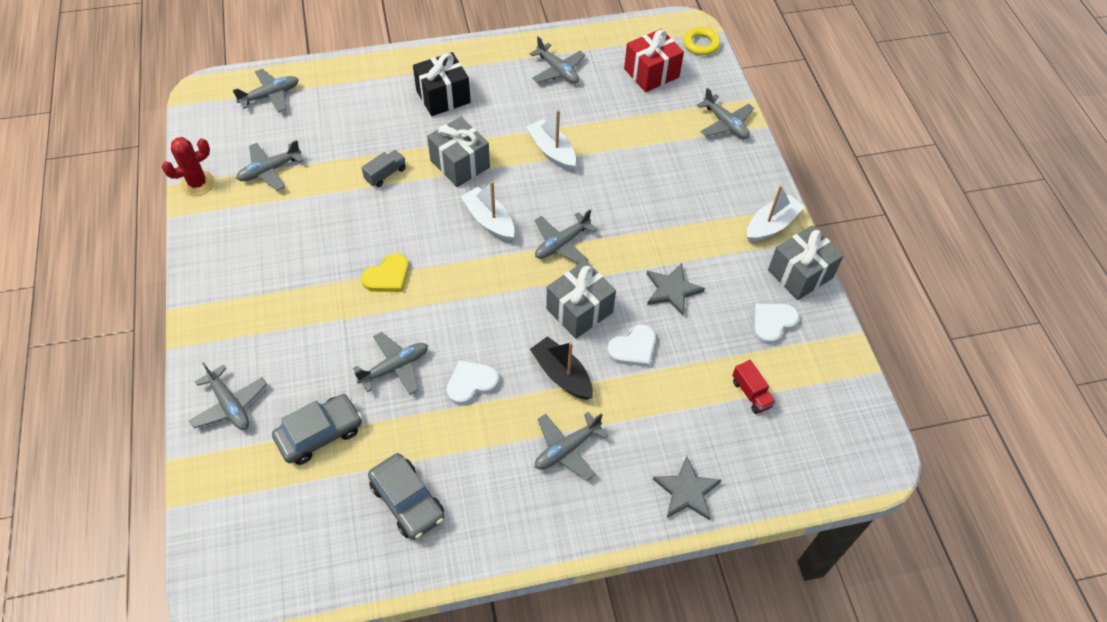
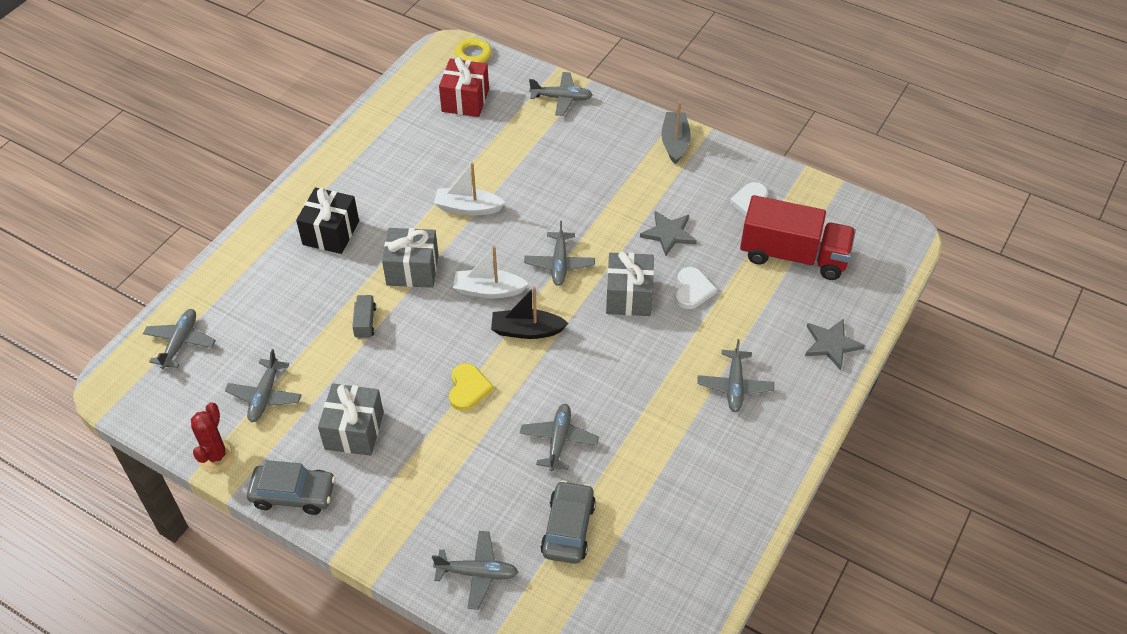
camera: 45 degrees left, 5 degrees down
(407, 501) = (683, 510): grey car -> grey car (293, 494)
(471, 383) = (622, 403): white heart -> none
(557, 70) = (394, 148): grey plane -> none
(562, 375) = (672, 345): black boat -> black boat (527, 330)
(751, 393) = (793, 255): red truck -> red truck, size x2.45
(771, 225) = (675, 143): white boat -> grey boat
(800, 274) = (729, 159): grey gift -> grey gift (354, 431)

